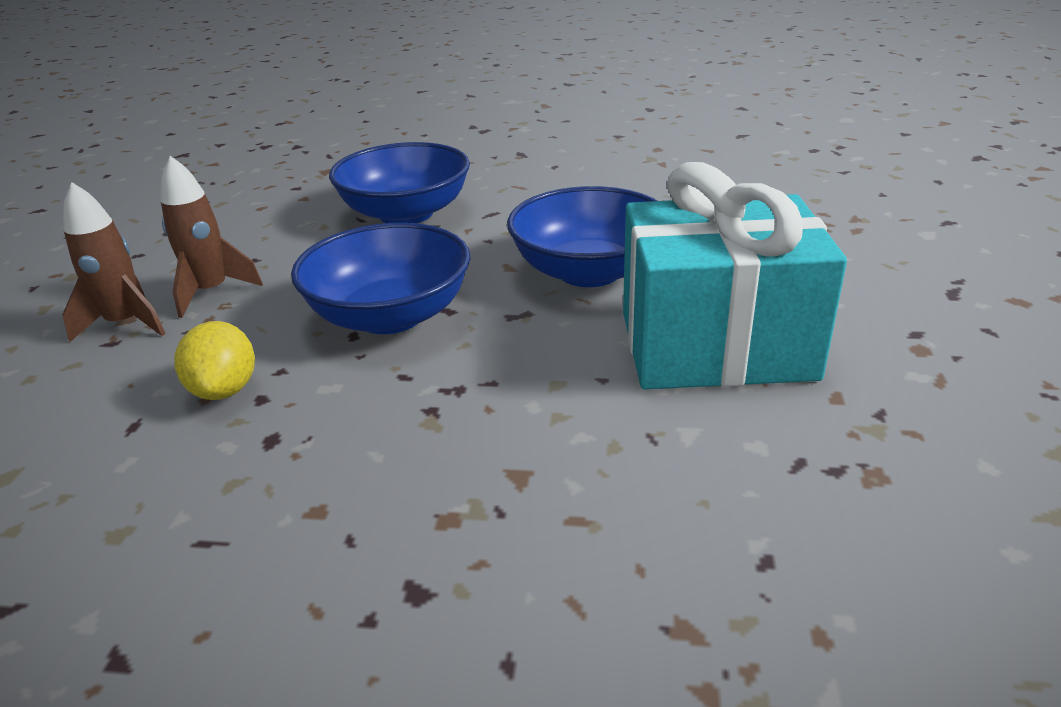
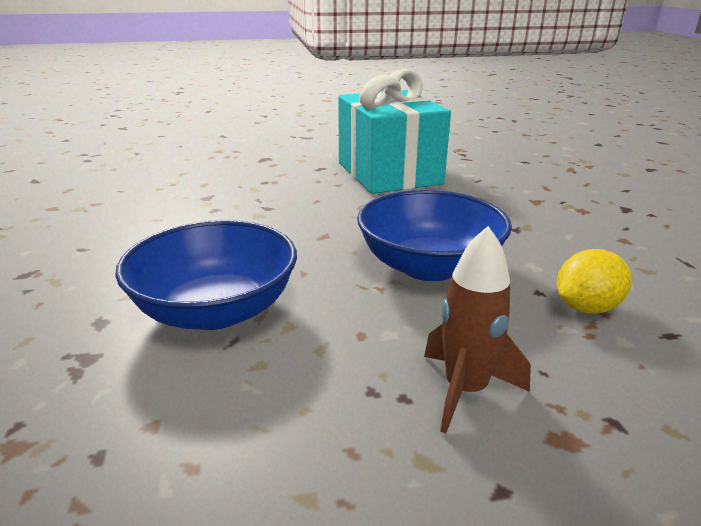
camera: 110 degrees left, 5 degrees down
(126, 324) = (578, 432): brown rocket -> none
(589, 271) = (319, 208): blue bowl -> none

